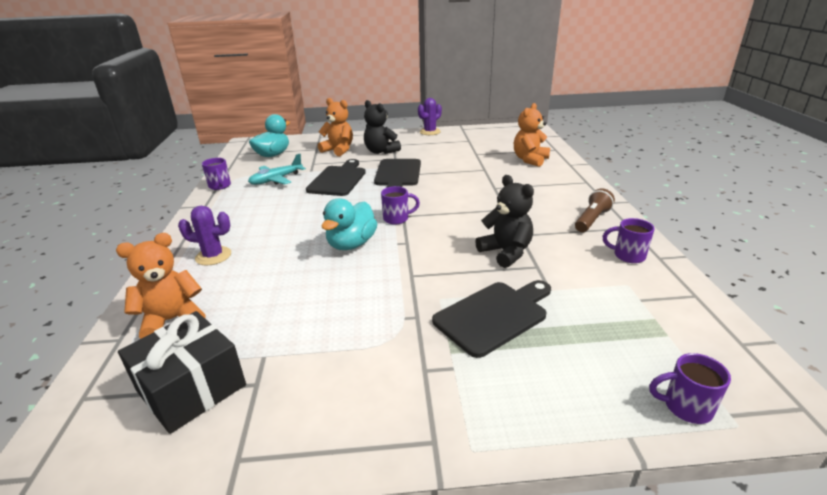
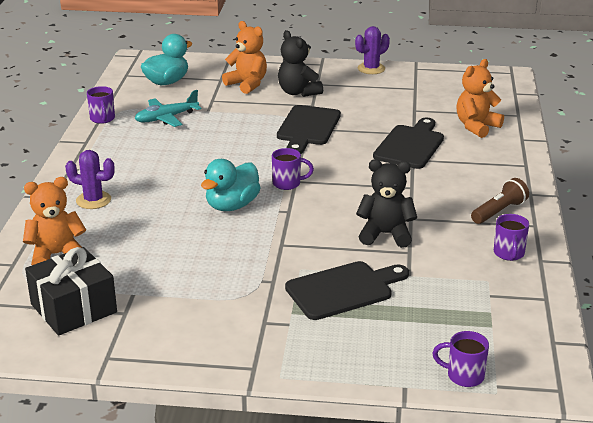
camera: 10 degrees right, 0 degrees up
(338, 179) = (237, 126): black cutting board -> black cutting board (410, 145)
(506, 252) = (385, 234): black teddy bear -> black teddy bear turned 60 degrees counterclockwise
(627, 255) = (509, 254): purple mug -> purple mug turned 120 degrees counterclockwise

